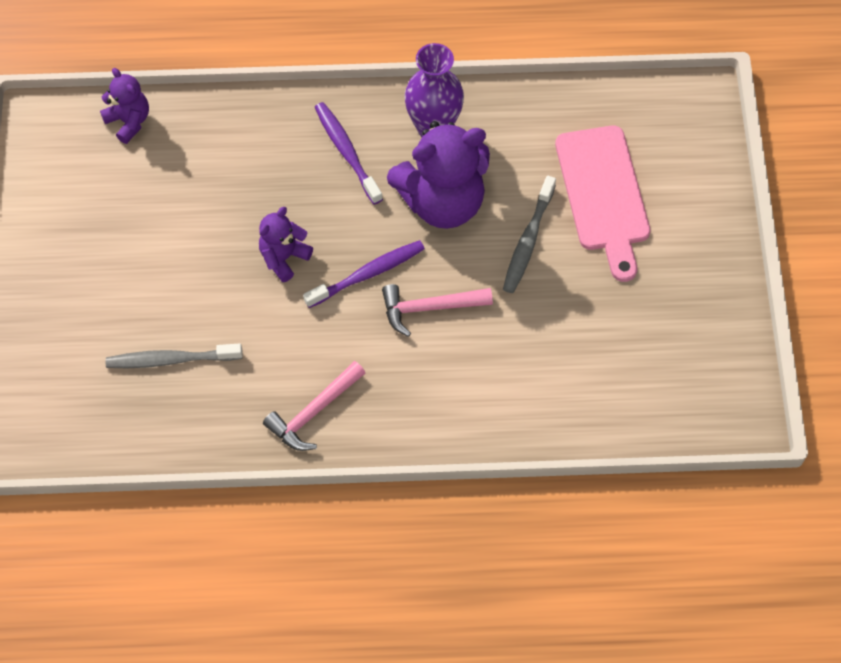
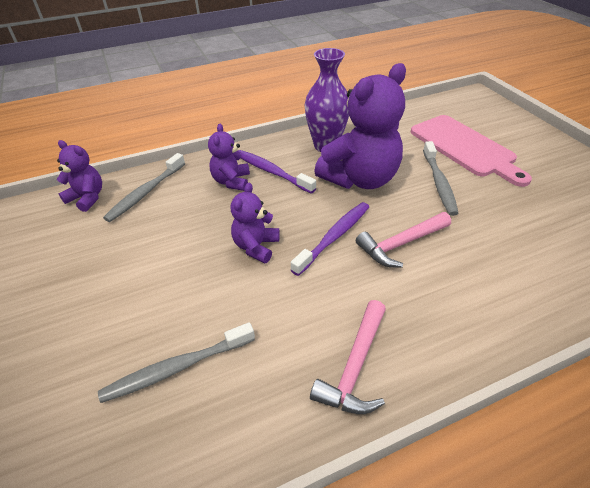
camera: 20 degrees left, 20 degrees down
(194, 135) = (146, 192): none -> grey toothbrush
(294, 152) = (231, 181): none -> purple teddy bear

